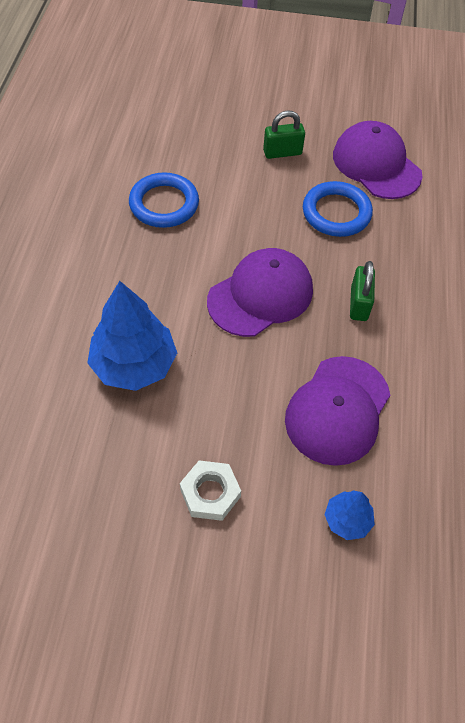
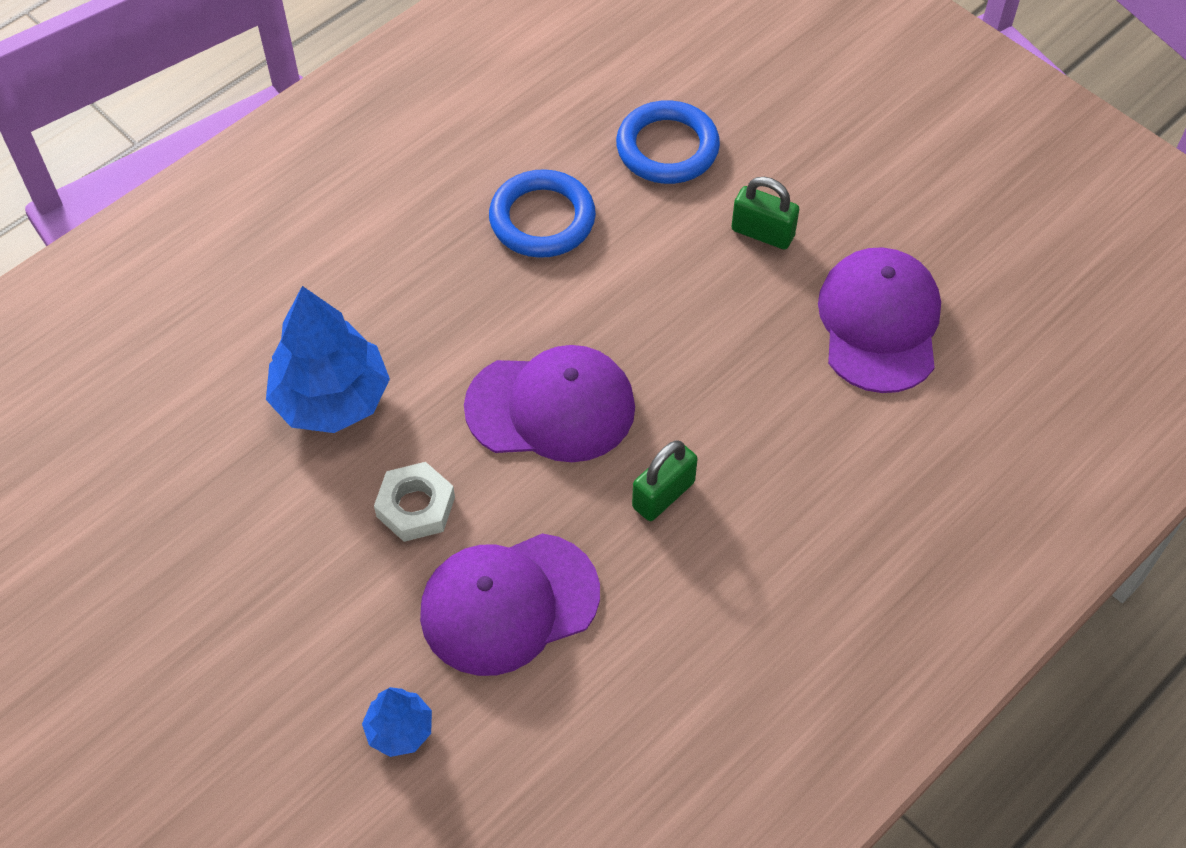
camera: 40 degrees right, 0 degrees up
(210, 493) = (283, 596): white nut -> white nut (415, 506)
(336, 213) = (753, 358): blue ring -> blue ring (667, 148)

